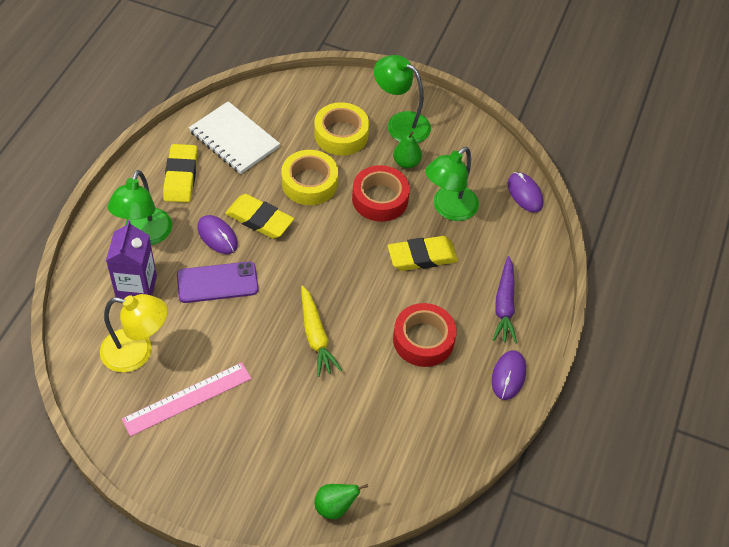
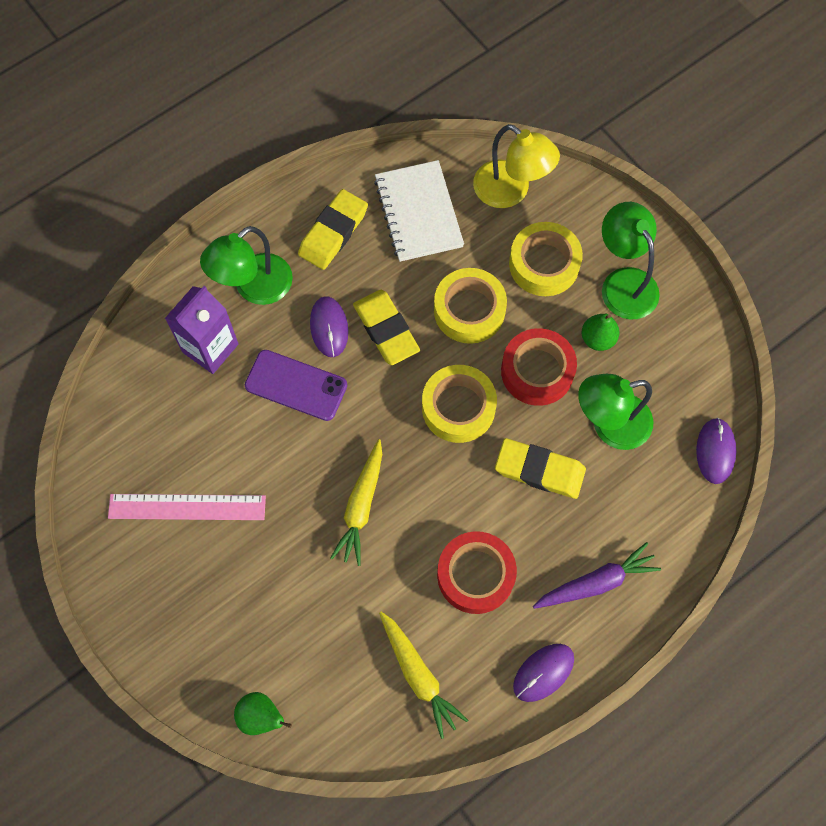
camera: 35 degrees right, 15 degrees up
(137, 352) = (168, 425): yellow lamp -> yellow lamp (510, 191)
(342, 244) = (458, 407): none -> yellow tape
(427, 421) = (418, 675): none -> yellow carrot
(504, 305) = (596, 582): purple carrot -> purple carrot turned 150 degrees counterclockwise

